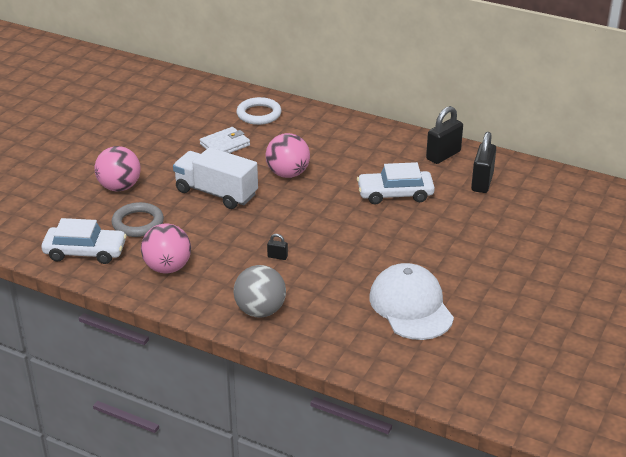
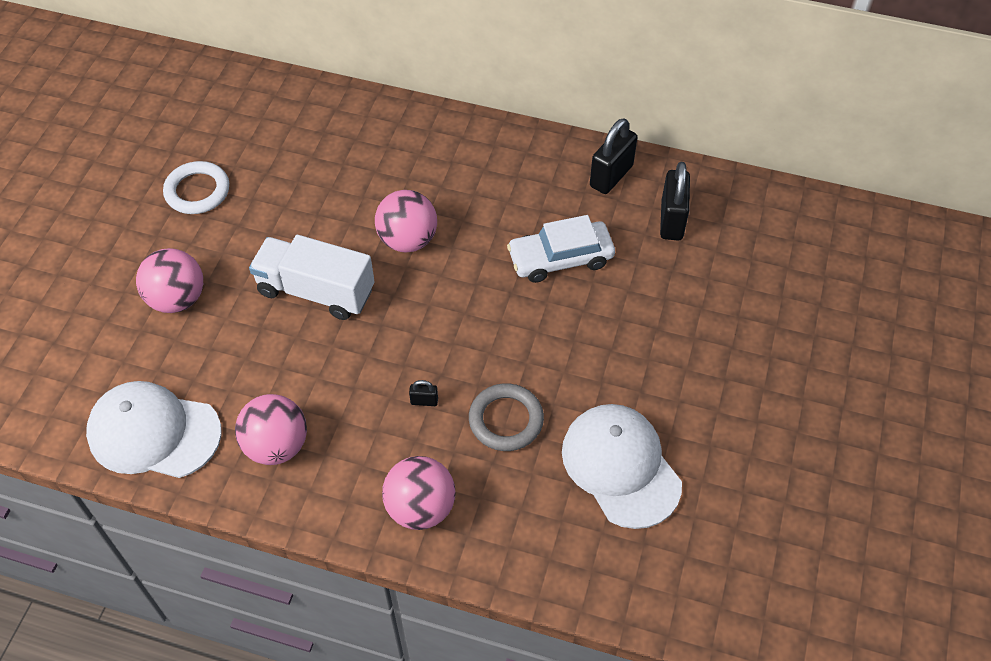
camera: 10 degrees left, 20 degrees up
(85, 252) = (154, 433): white car -> white cap
(138, 223) = (217, 365): grey ring -> grey ring (506, 420)
(225, 145) = (309, 196): white wallet -> none
(259, 114) = (345, 130): white ring -> white ring (197, 191)
(260, 311) = (420, 508): grey ball -> pink ball

